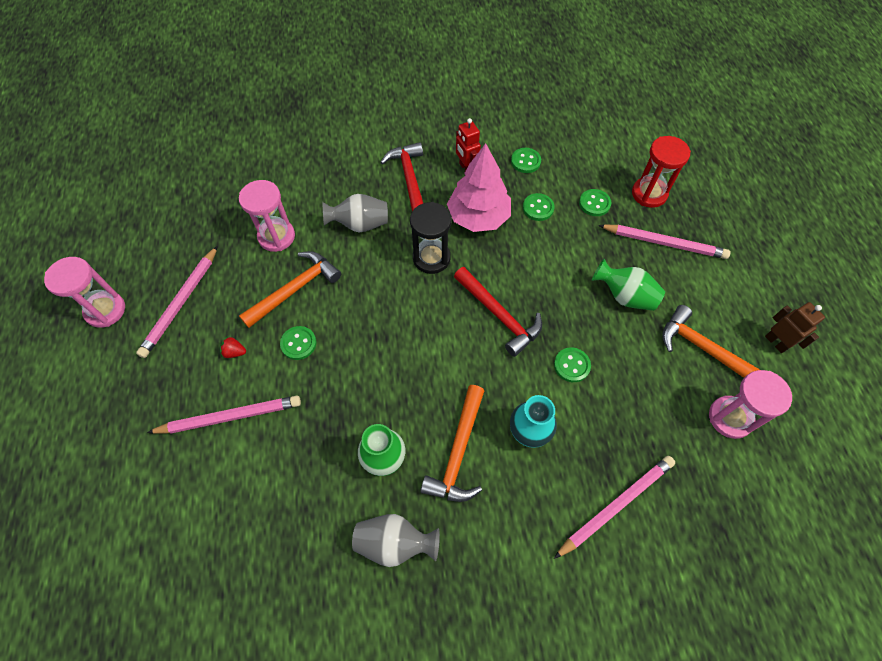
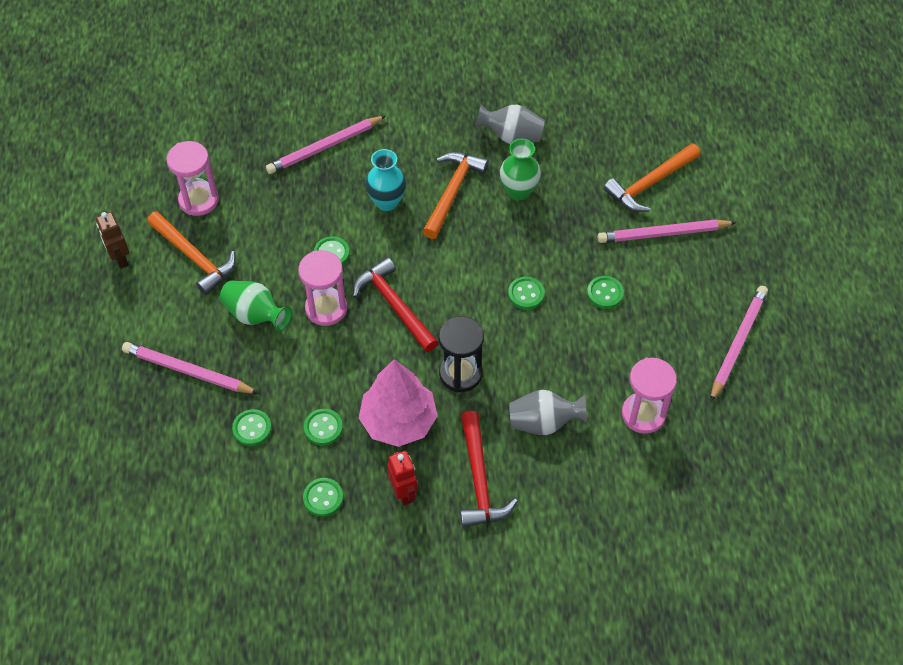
camera: 175 degrees left, 5 degrees down
(105, 310) = (818, 342): pink hourglass -> pink hourglass (326, 308)
(234, 352) = (669, 290): red strawberry -> none
(295, 289) = (614, 349): orange hammer -> orange hammer (649, 183)
(375, 337) = (526, 294): none -> green button
(649, 194) = (179, 436): red hourglass -> none

